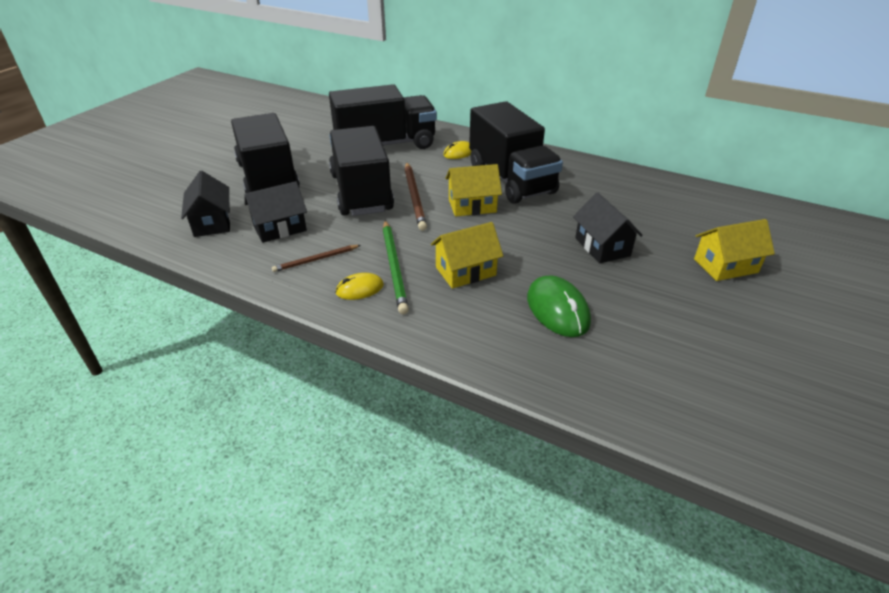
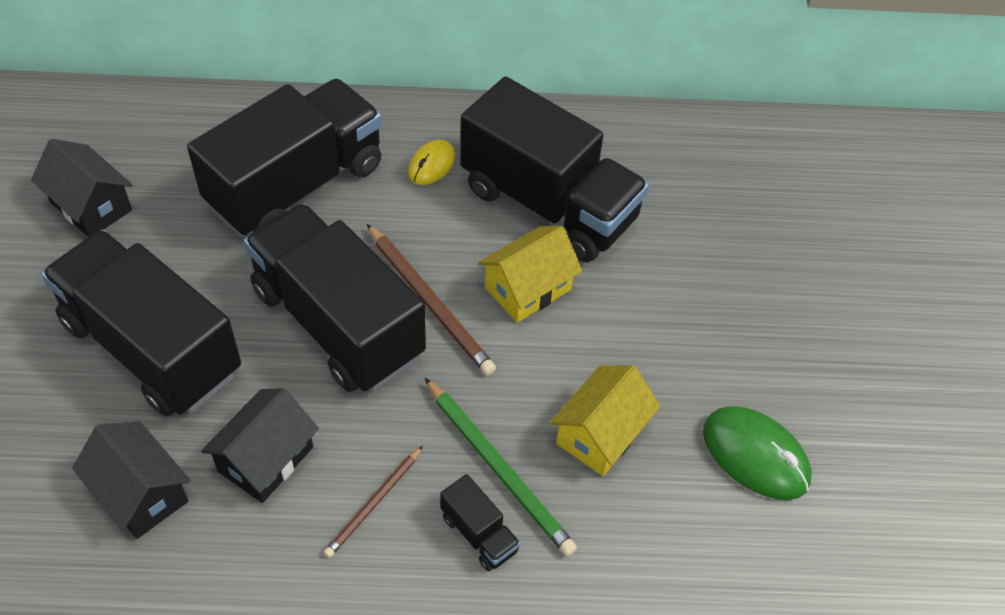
camera: 30 degrees left, 15 degrees up
(359, 289) = (479, 533): yellow mouse -> black truck
(602, 247) = (749, 308): black house -> black house (91, 206)
(725, 266) = (909, 284): yellow house -> none

